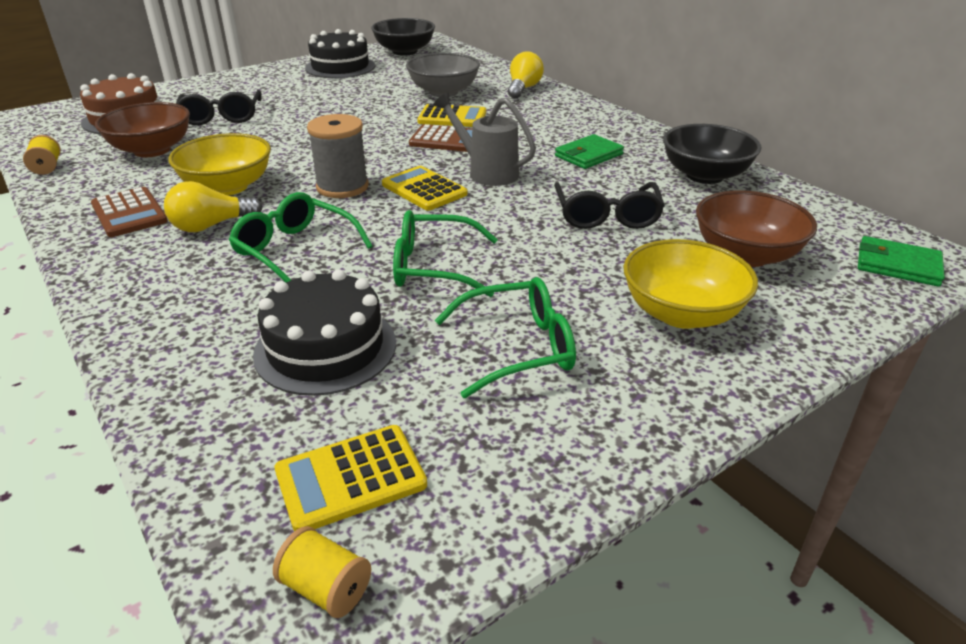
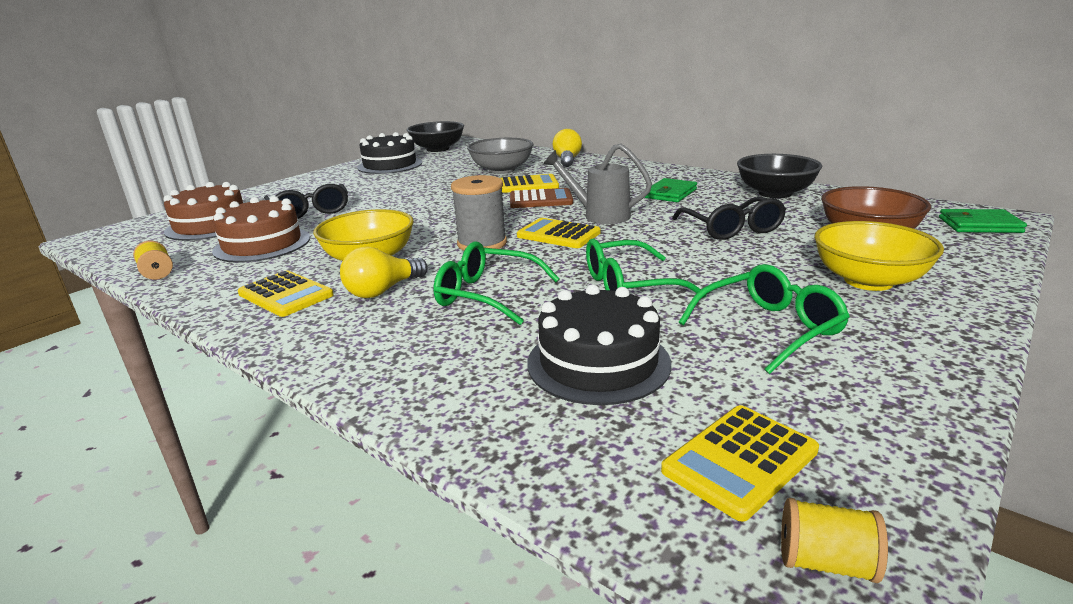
camera: 15 degrees left, 10 degrees down
(129, 213) = (286, 294): brown calculator -> yellow calculator
(152, 150) = (262, 244): brown bowl -> brown cake

